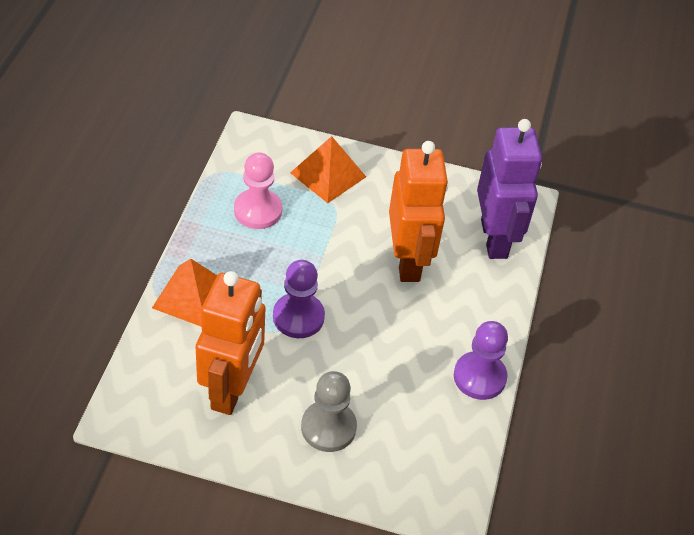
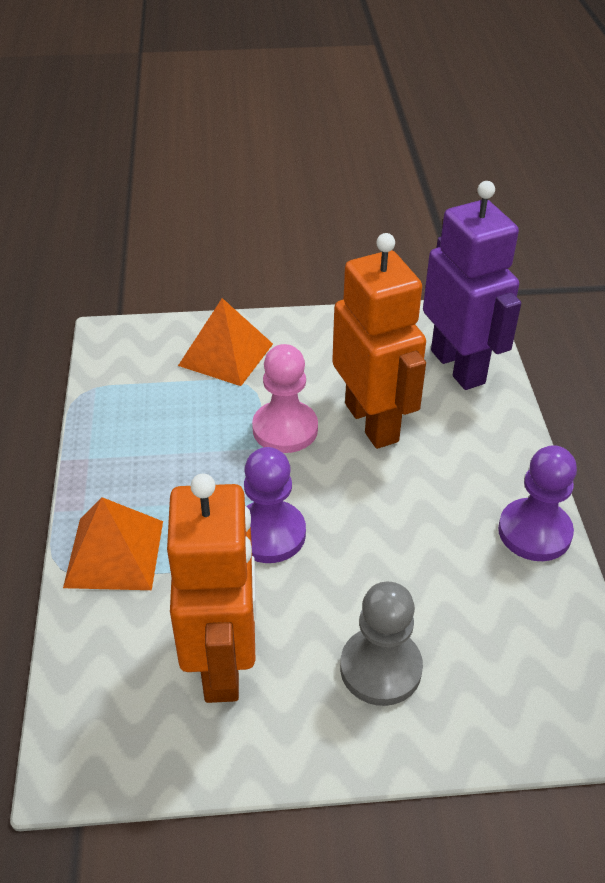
camera: 15 degrees left, 5 degrees down
(258, 211) = (157, 420): pink pawn -> pink pawn (285, 429)

